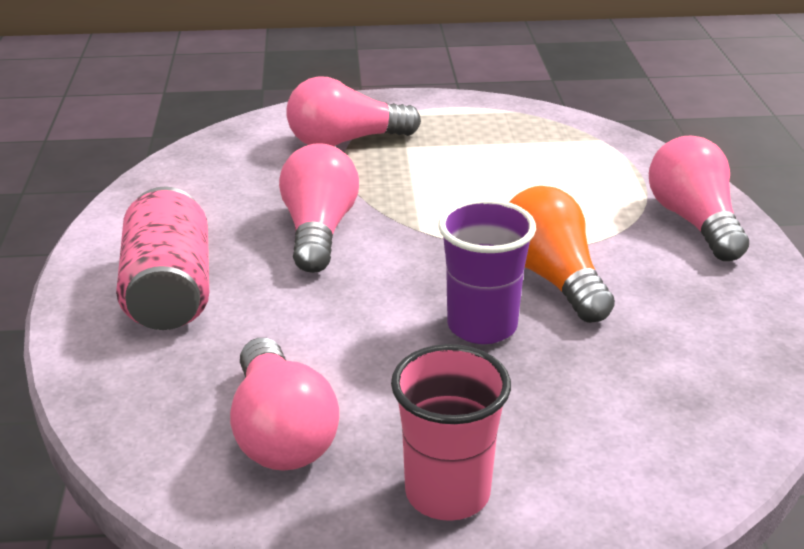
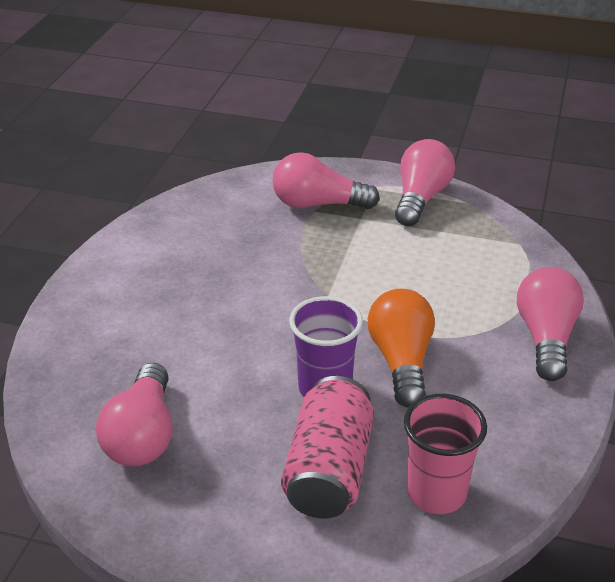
camera: 20 degrees right, 5 degrees up
(169, 291) = (128, 306): pink can -> pink can (329, 470)
(319, 231) = (255, 280): pink light bulb -> pink light bulb (420, 198)
(447, 493) = (224, 511): pink cup -> pink cup (436, 493)

